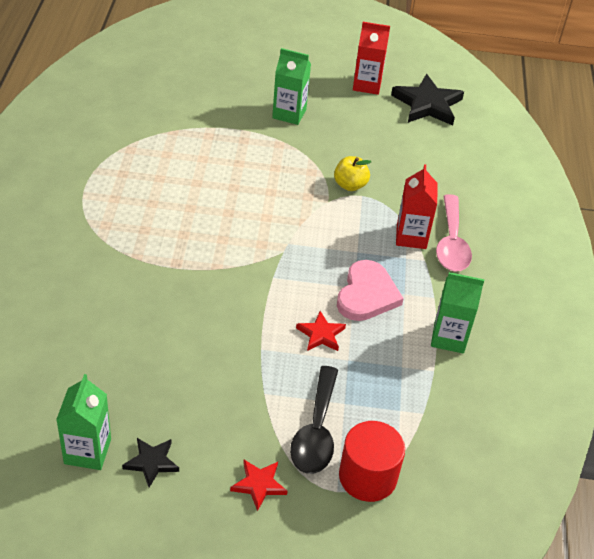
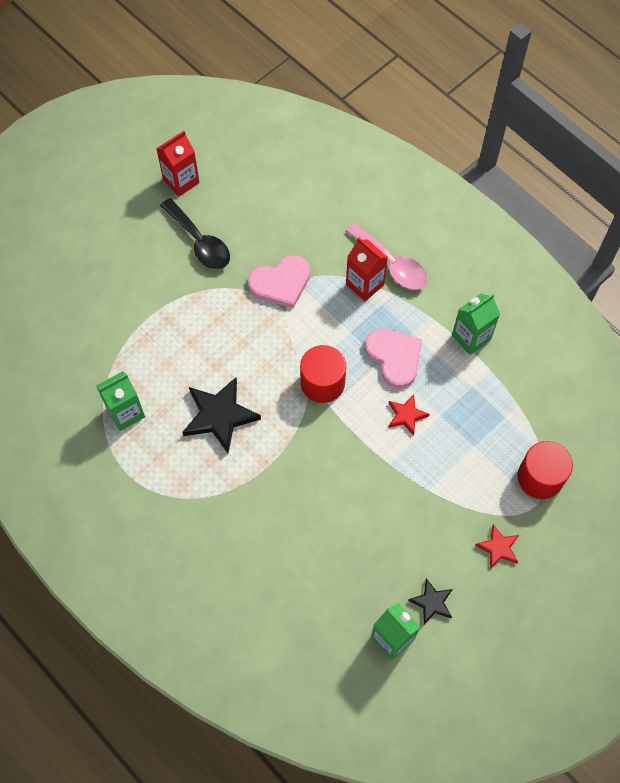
camera: 45 degrees left, 20 degrees up
(289, 114) = (167, 263): green carton -> green carton (126, 413)
(290, 260) = (322, 383): none -> red cylinder
(316, 431) = (483, 481): black spoon -> black spoon (200, 242)
(350, 185) = (281, 283): yellow apple -> pink heart
(427, 104) = (240, 158): black star -> black star (219, 416)

